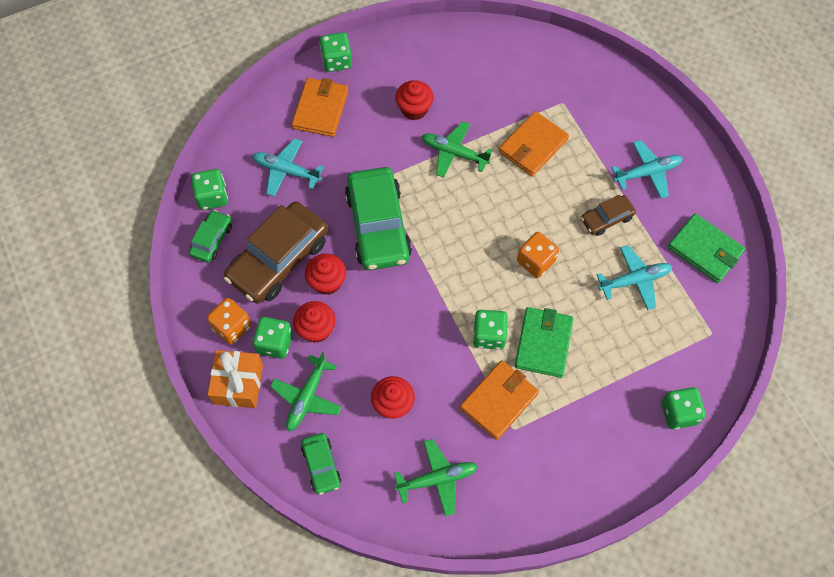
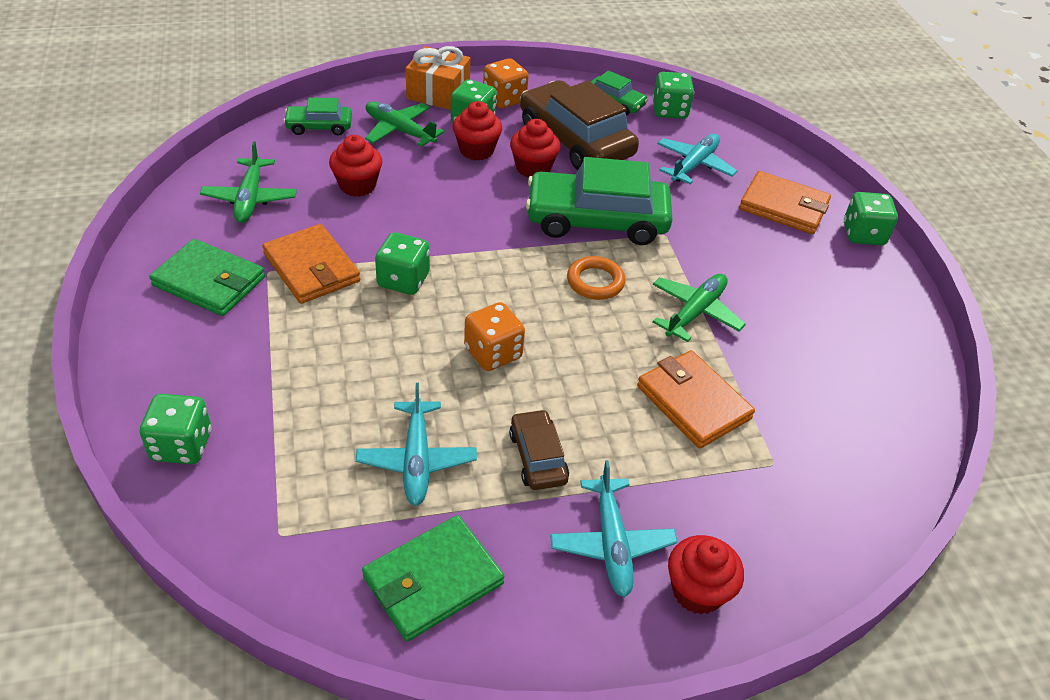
camera: 100 degrees right, 20 degrees down
(414, 109) = (776, 289): red cupcake -> red cupcake (697, 591)
(446, 215) = (595, 282): none -> orange ring
(543, 343) = (366, 328): green wallet -> green wallet (209, 282)

